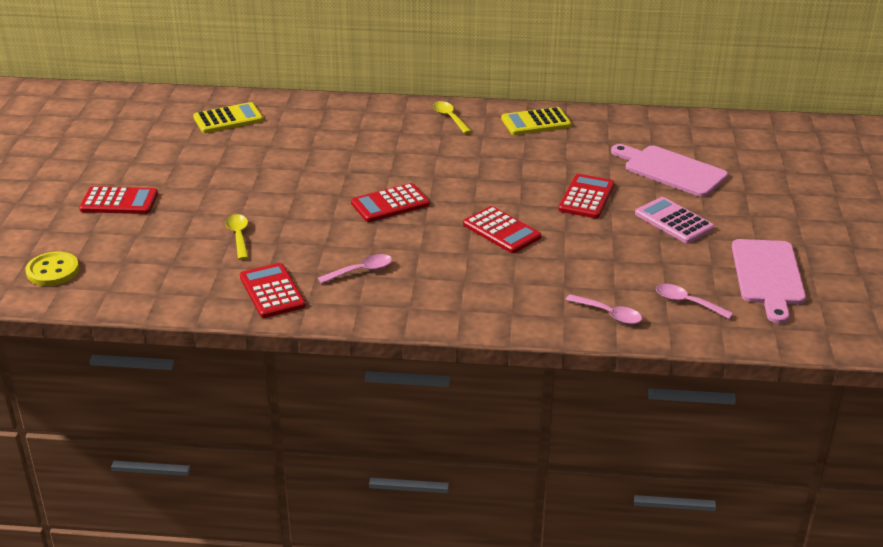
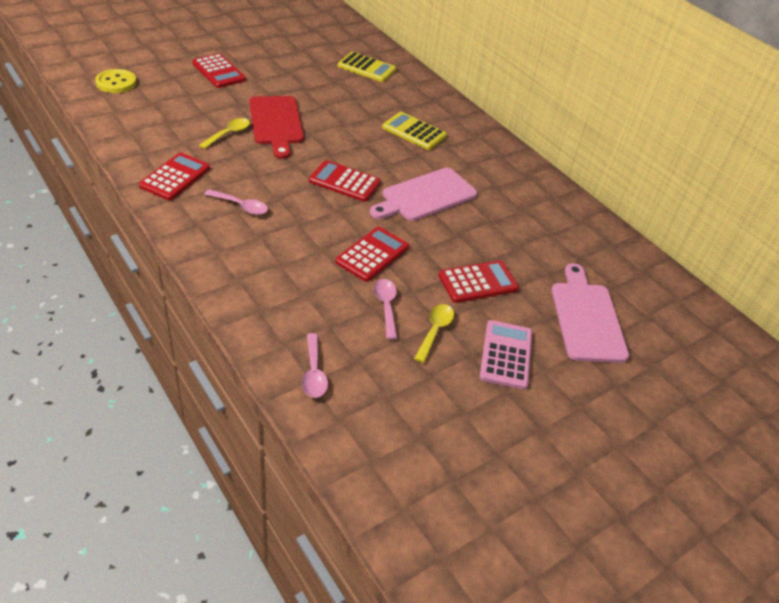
camera: 45 degrees right, 10 degrees up
(255, 203) = (276, 123): none -> red cutting board
(449, 118) = (499, 159): yellow spoon -> yellow spoon (435, 331)
(501, 231) = (372, 254): red calculator -> red calculator turned 150 degrees counterclockwise
(536, 122) = (553, 205): yellow calculator -> yellow calculator (414, 132)
(687, 303) = (383, 420): pink spoon -> pink spoon (386, 306)
(768, 276) = (490, 465): pink cutting board -> pink cutting board (425, 196)

